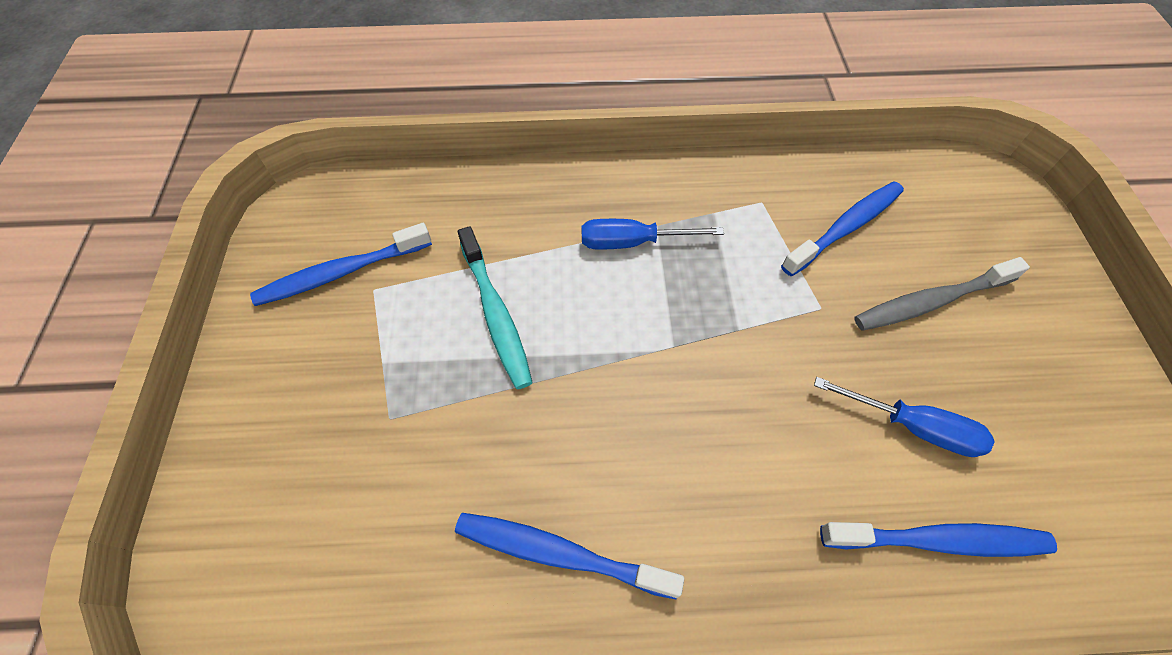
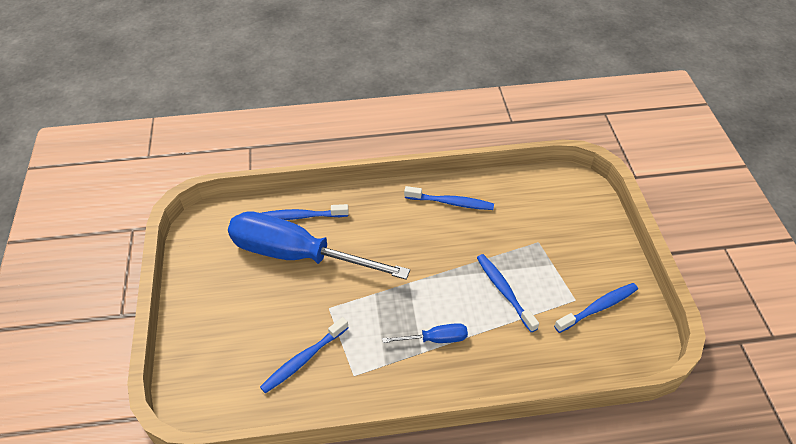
camera: 175 degrees right, 10 degrees down
(495, 314) = (504, 291): turquoise toothbrush -> blue toothbrush
(913, 427) = (297, 255): blue screwdriver -> blue screwdriver, size x2.39
(930, 302) = (267, 315): grey toothbrush -> none

